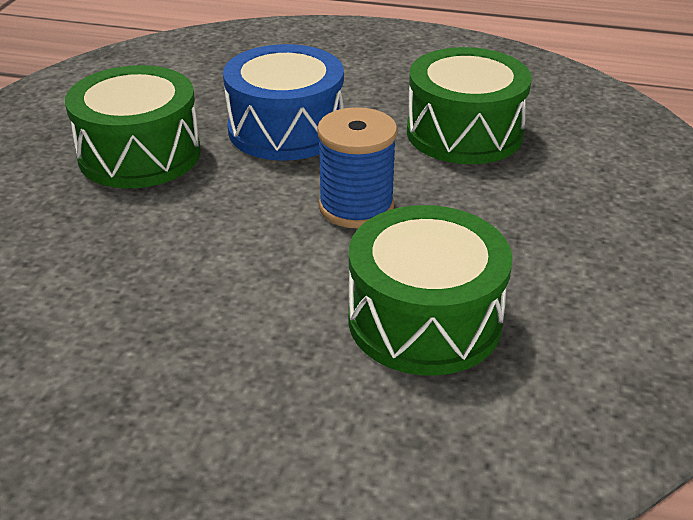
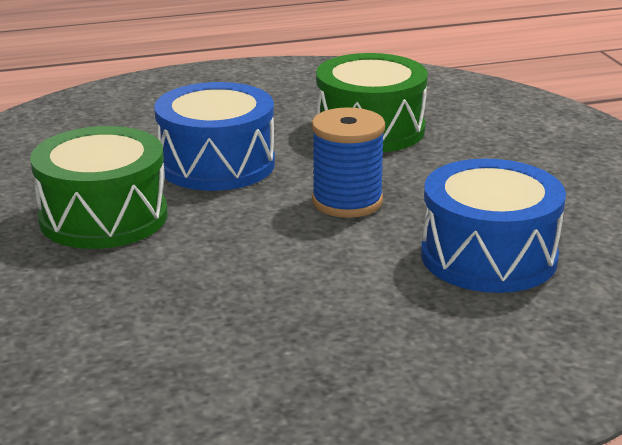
camera: 30 degrees left, 10 degrees down
(424, 320) = (488, 256): green drum -> blue drum

